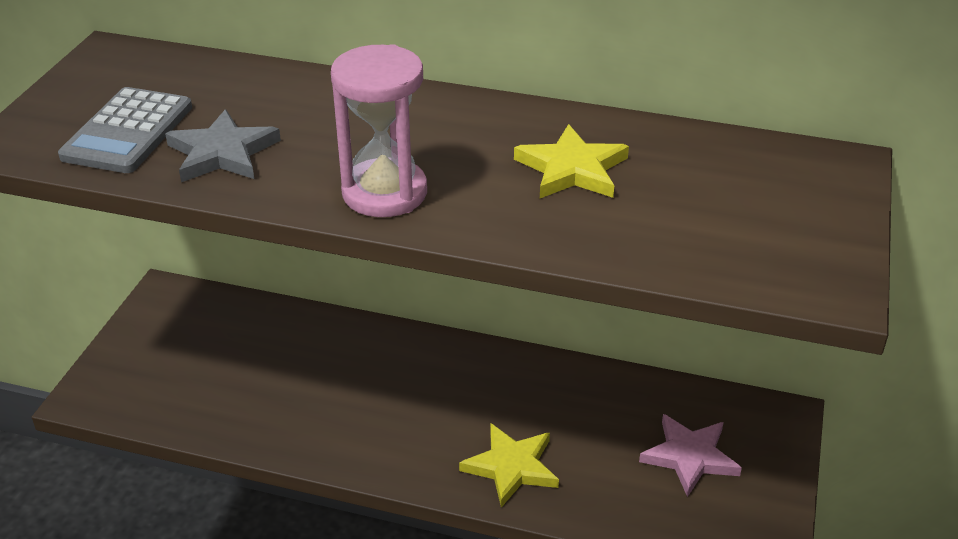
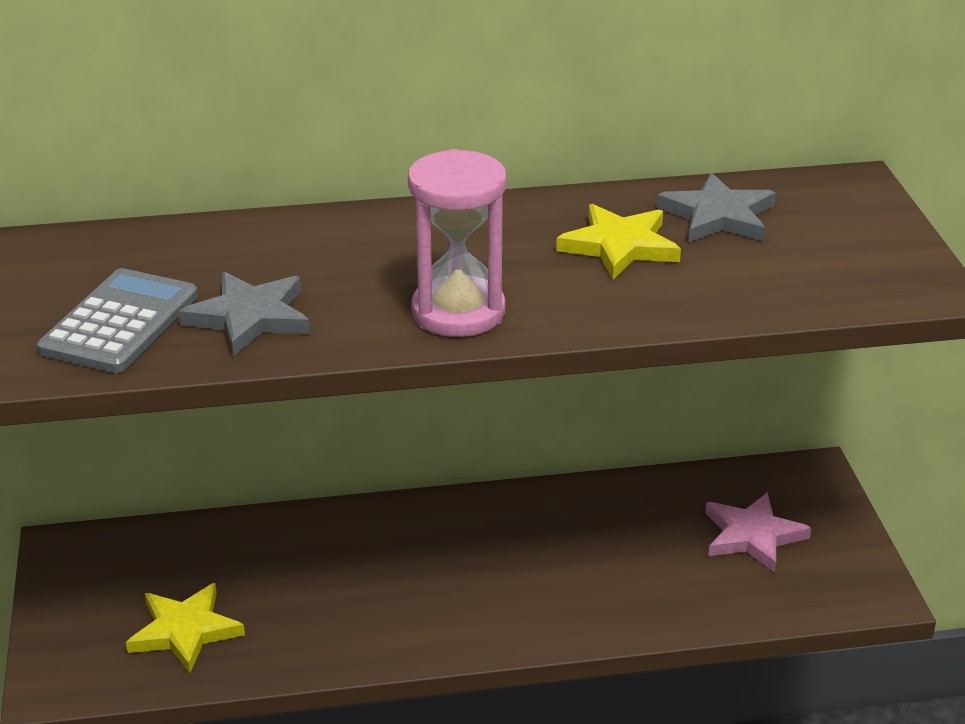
camera: 25 degrees left, 5 degrees down
(128, 132) = (120, 323): grey calculator -> grey calculator turned 150 degrees counterclockwise
(511, 467) = (588, 600): yellow star -> yellow star (185, 631)
(685, 163) = (718, 216): none -> grey star

